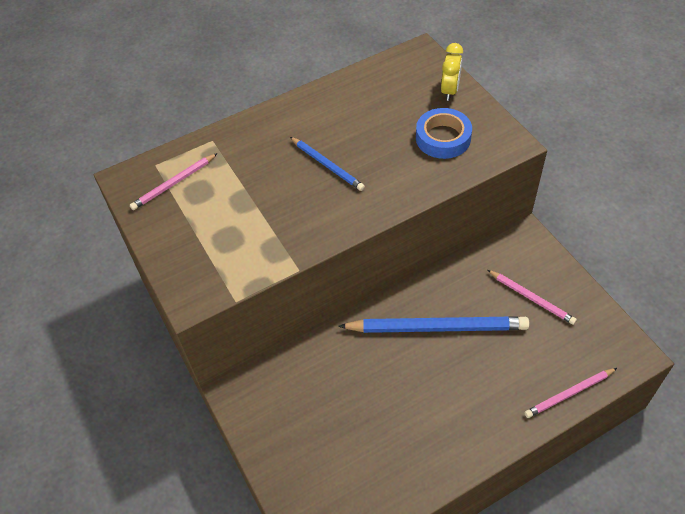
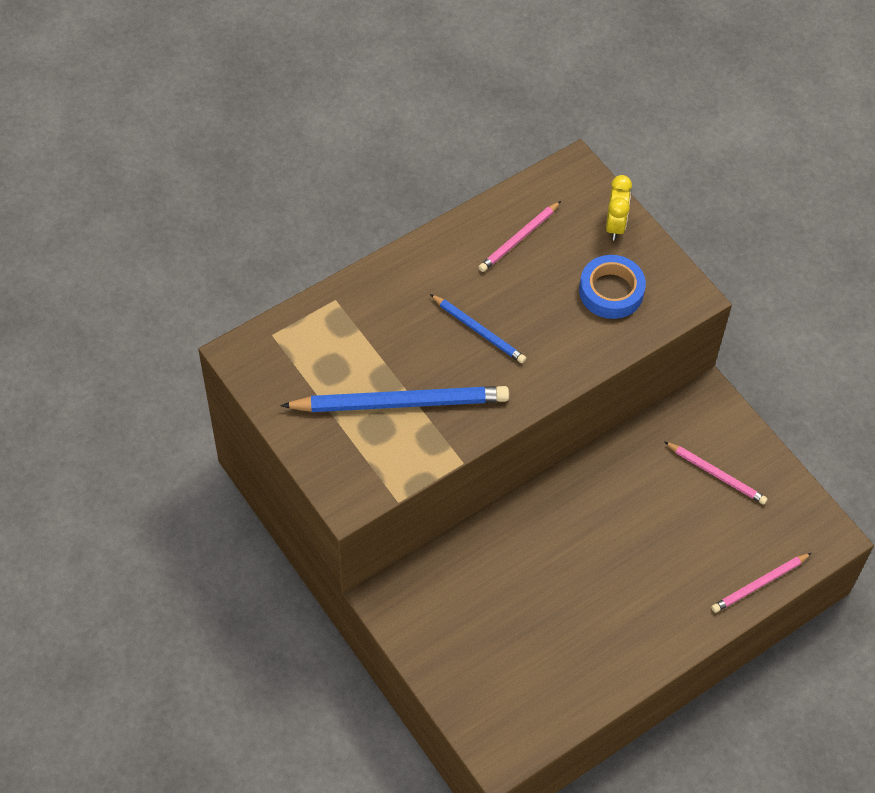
camera: 10 degrees left, 5 degrees up
(174, 183) = (300, 359): pink pencil -> pink pencil (519, 239)
(437, 327) = (609, 513): blue pencil -> blue pencil (400, 402)

